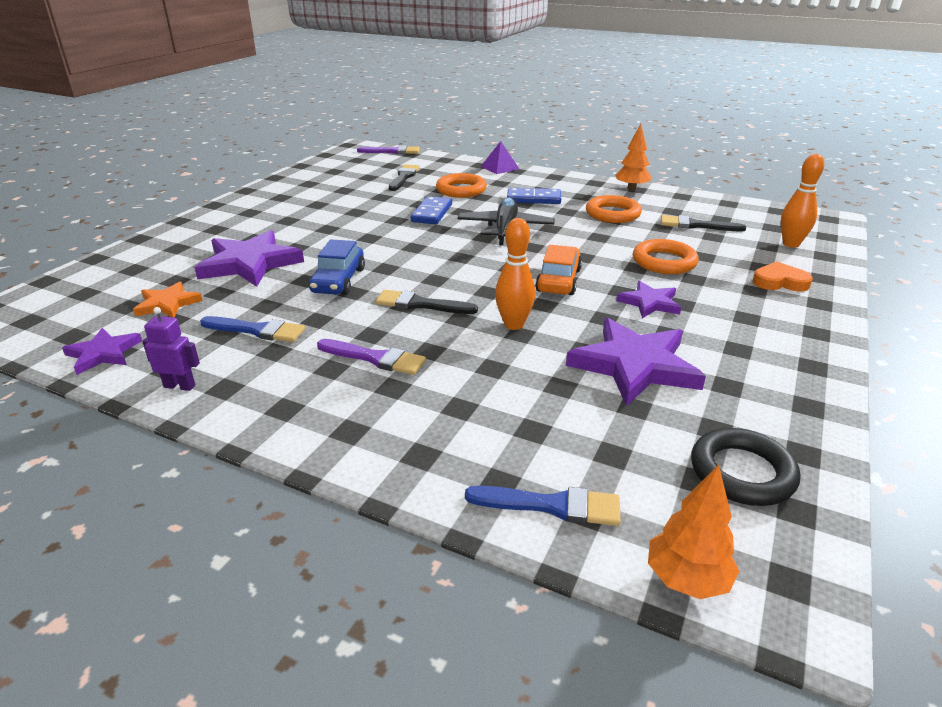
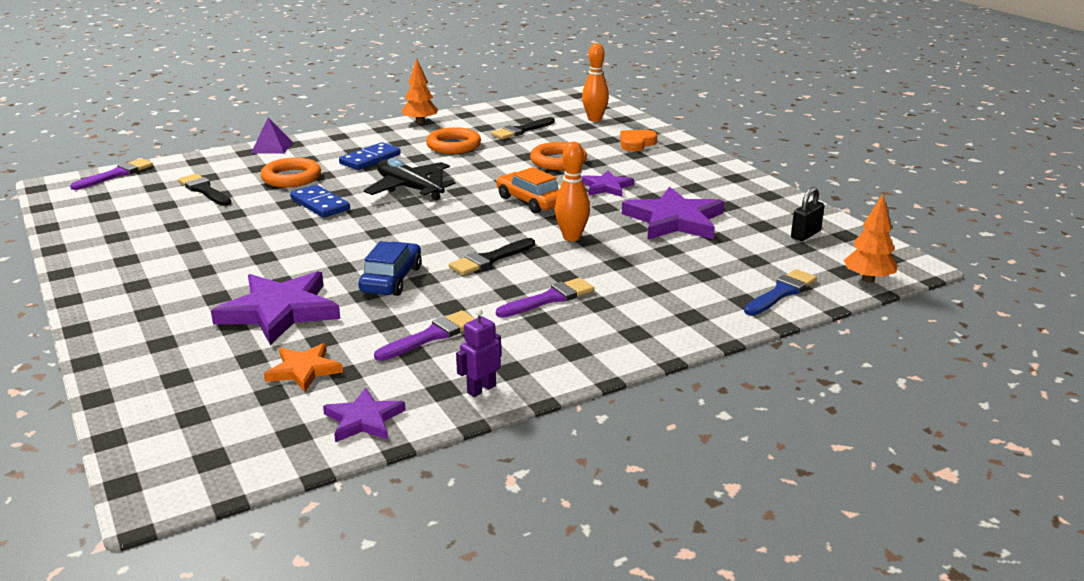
camera: 55 degrees left, 5 degrees down
(257, 330) = (431, 336): blue brush -> purple brush
(338, 281) = (391, 280): blue car -> blue car turned 120 degrees counterclockwise
(742, 472) = (805, 234): black ring -> black padlock

